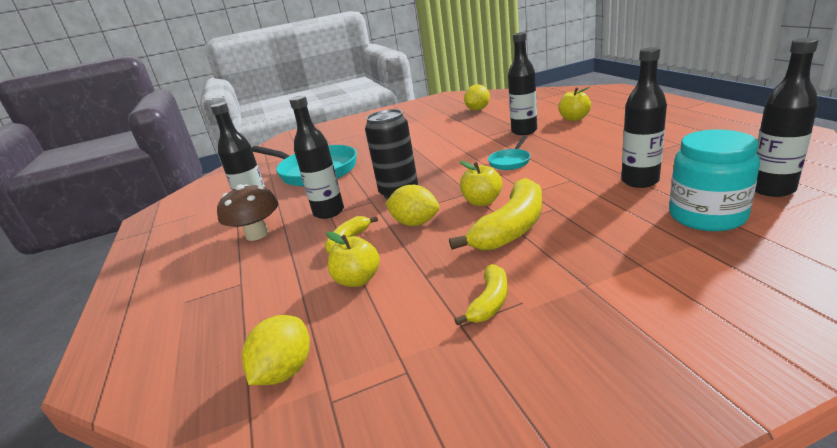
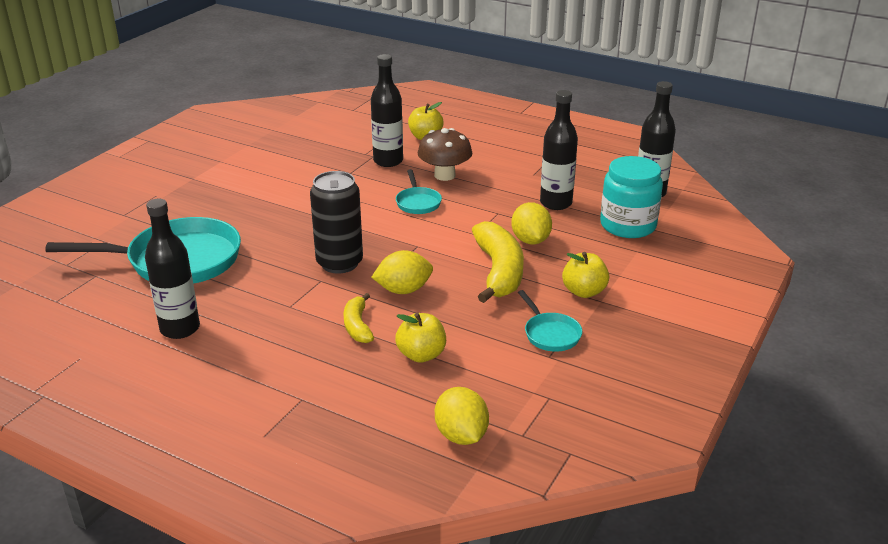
camera: 45 degrees left, 5 degrees up
(257, 234) = (231, 351): brown mushroom -> brown mushroom (444, 175)
(329, 212) = (285, 304): black bottle -> none
(478, 109) = (289, 134): yellow lemon -> yellow lemon (530, 240)
(482, 202) = (442, 253): yellow apple -> yellow apple (584, 291)
(490, 302) = (550, 334): yellow banana -> turquoise pan

